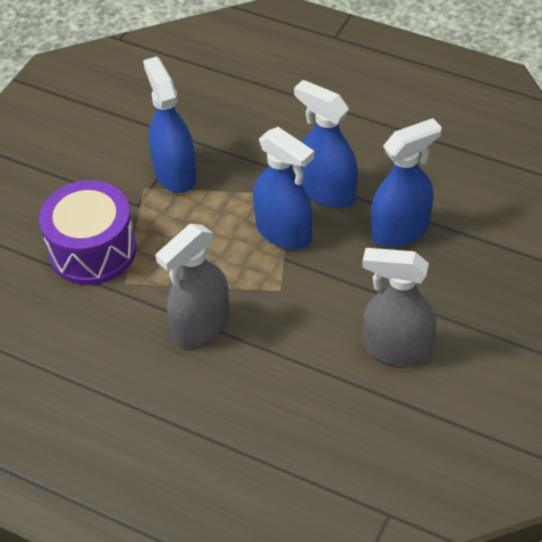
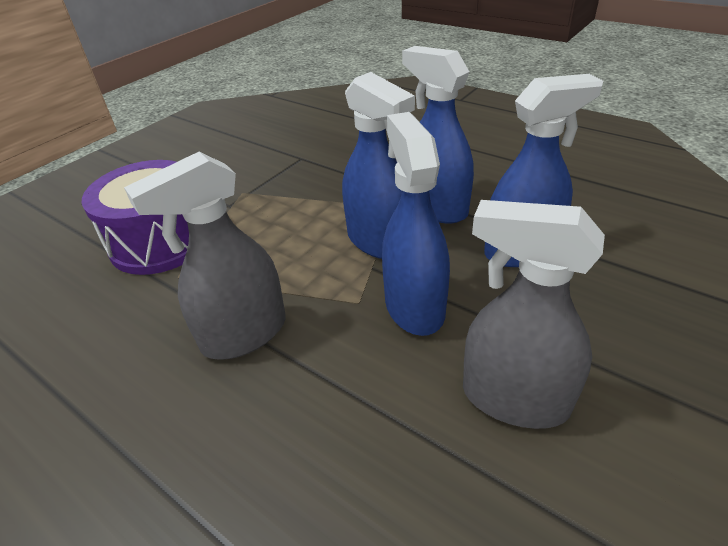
camera: 10 degrees right, 10 degrees down
(175, 173) = (278, 183): blue spray bottle -> blue spray bottle (414, 306)

